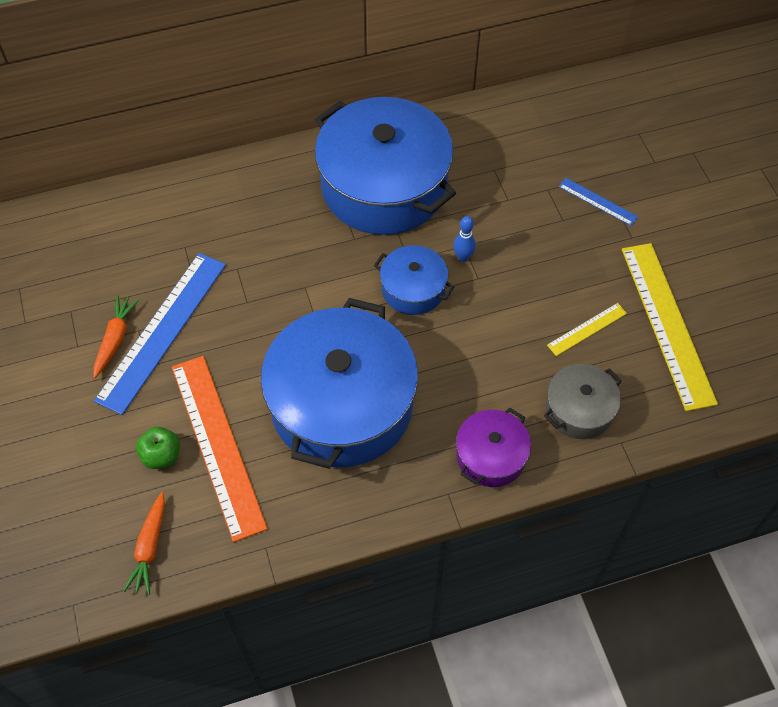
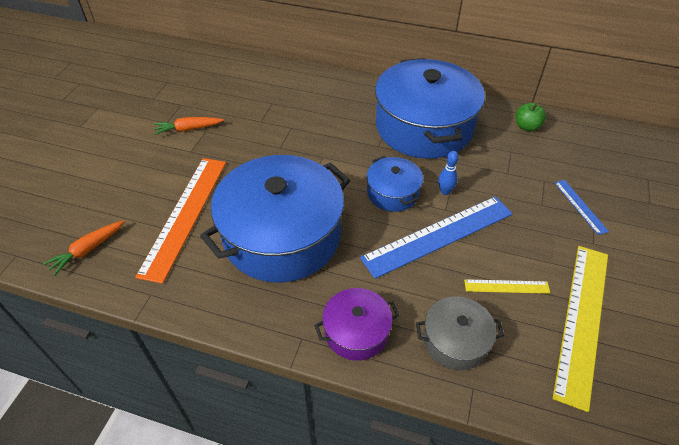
camera: 35 degrees right, 10 degrees down
(115, 339) = (188, 129): orange carrot -> orange carrot turned 150 degrees counterclockwise
(161, 455) = (148, 202): green apple -> green apple (526, 127)
(162, 331) = (217, 138): blue ruler -> blue ruler (438, 235)

